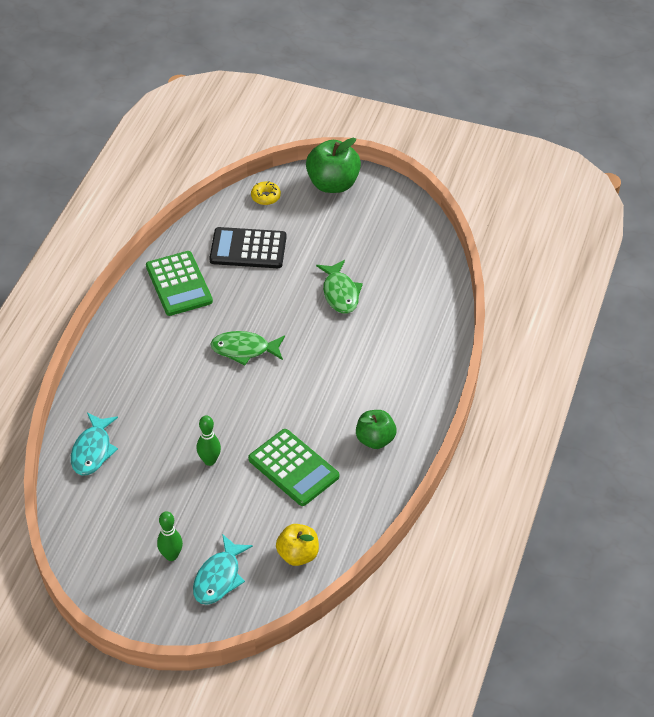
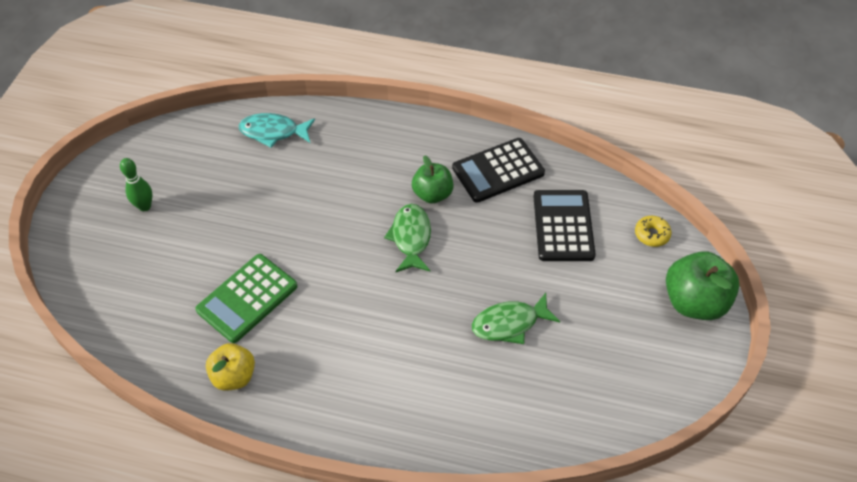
camera: 85 degrees right, 5 degrees up
(179, 284) = (498, 171): green calculator -> black calculator
(209, 461) = (259, 224): green bowling pin -> none
(219, 577) = (114, 247): turquoise fish -> none
(298, 555) = (133, 312): yellow apple -> yellow apple (234, 376)
(375, 439) = (286, 376): green apple -> green apple (432, 194)

